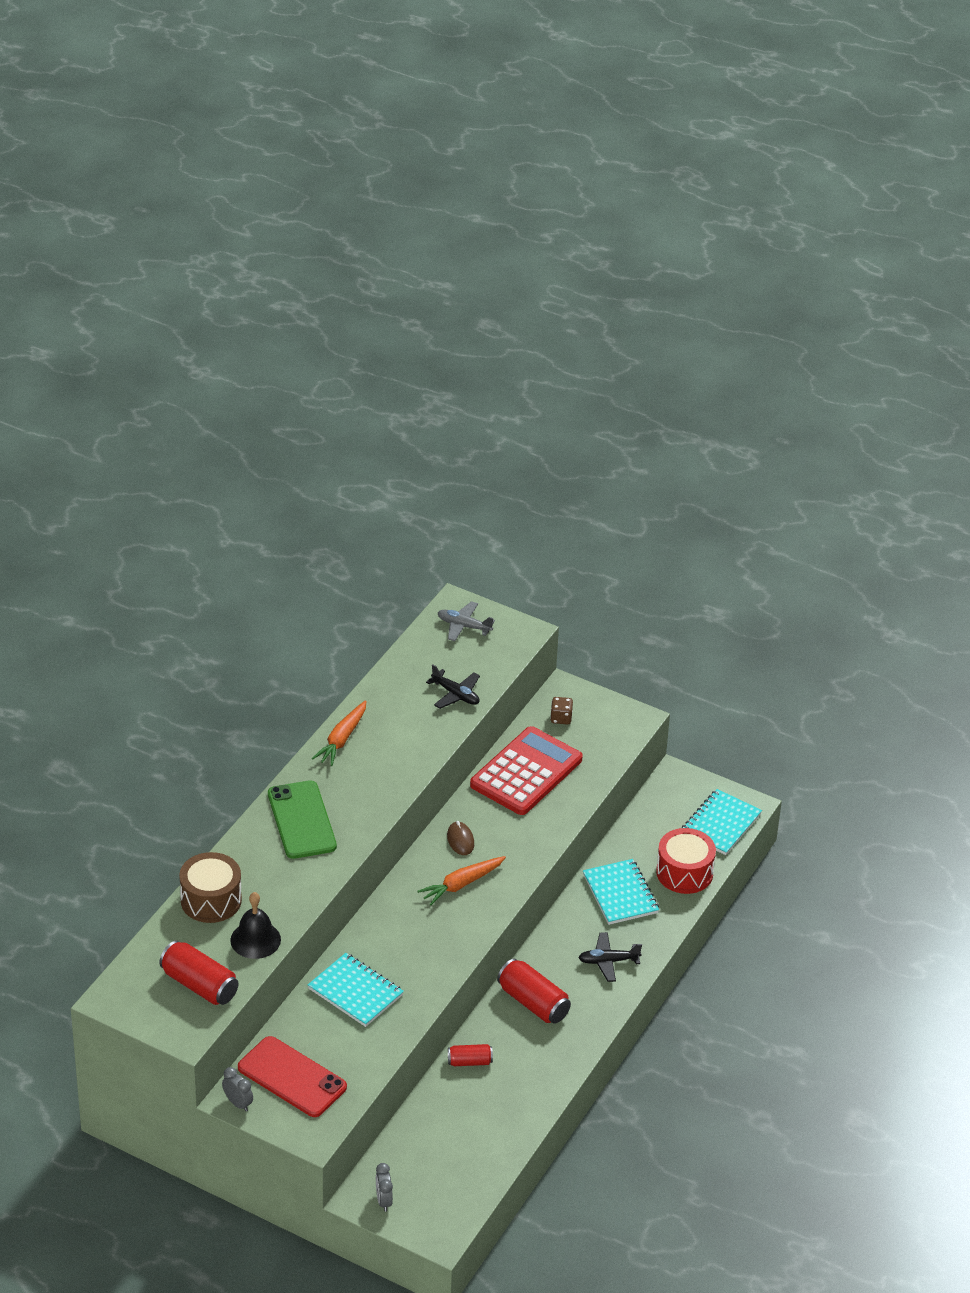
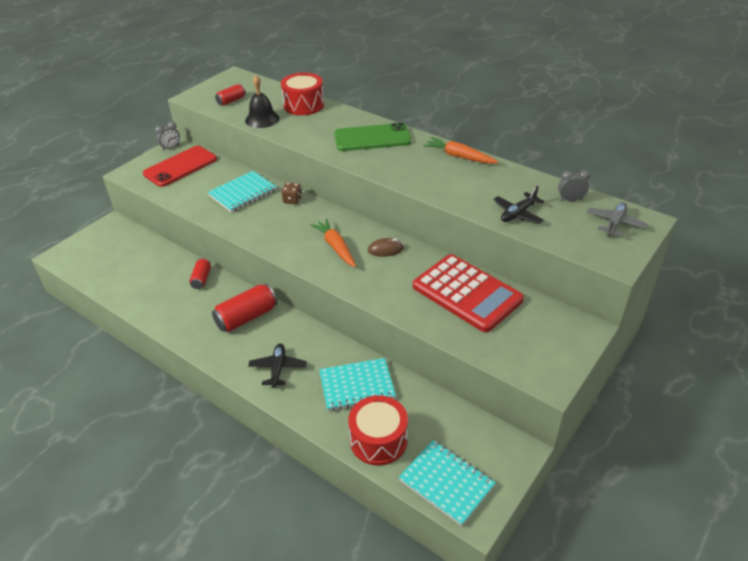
camera: 100 degrees right, 0 degrees up
(199, 985) = (231, 101): red can -> red can, size x0.58
(211, 900) = (303, 105): brown drum -> red drum
(383, 1201) = (103, 233): grey clock -> grey clock (570, 200)
(561, 718) = (543, 322): brown dice -> brown dice (292, 200)

